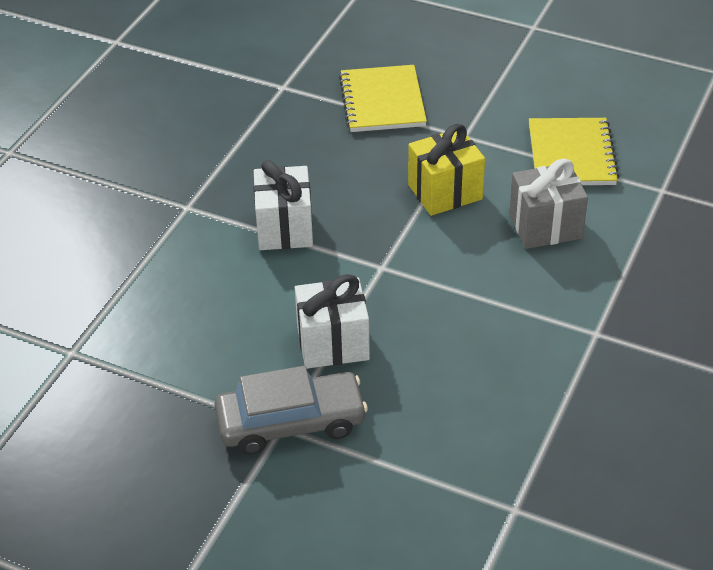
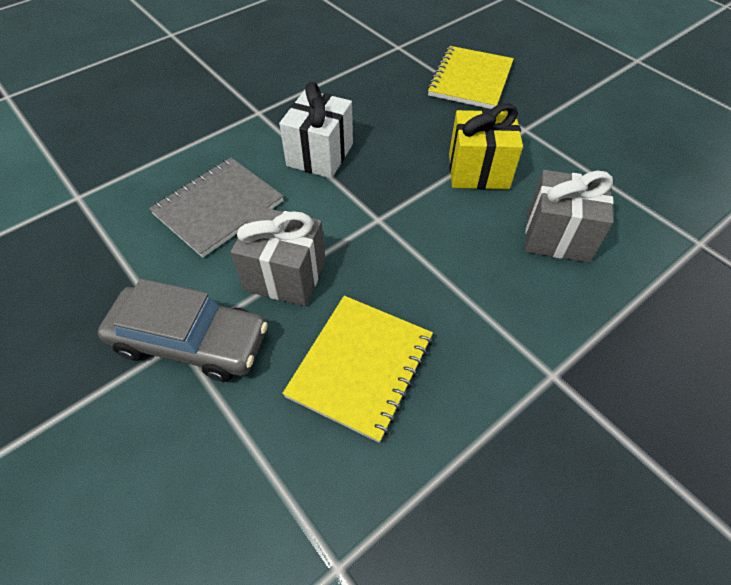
camera: 25 degrees right, 10 degrees up
(224, 311) = (218, 208): none -> grey notebook
(333, 343) = (285, 275): white gift -> grey gift
(571, 154) = (619, 177): yellow notebook -> yellow notebook (360, 366)

